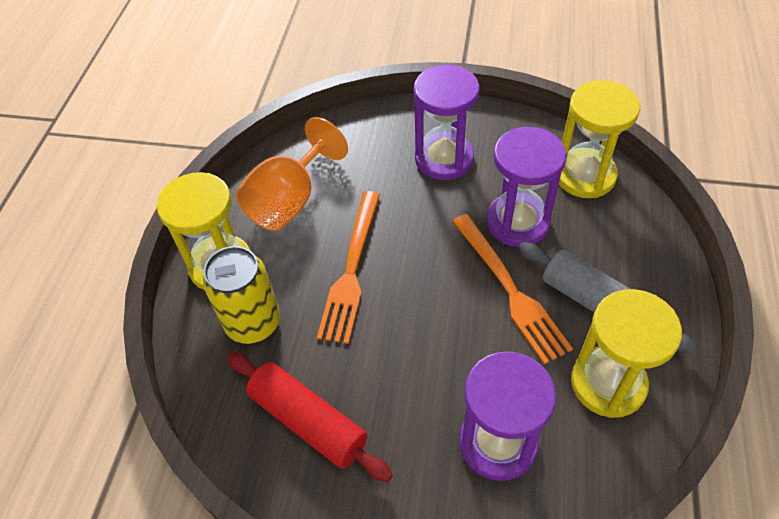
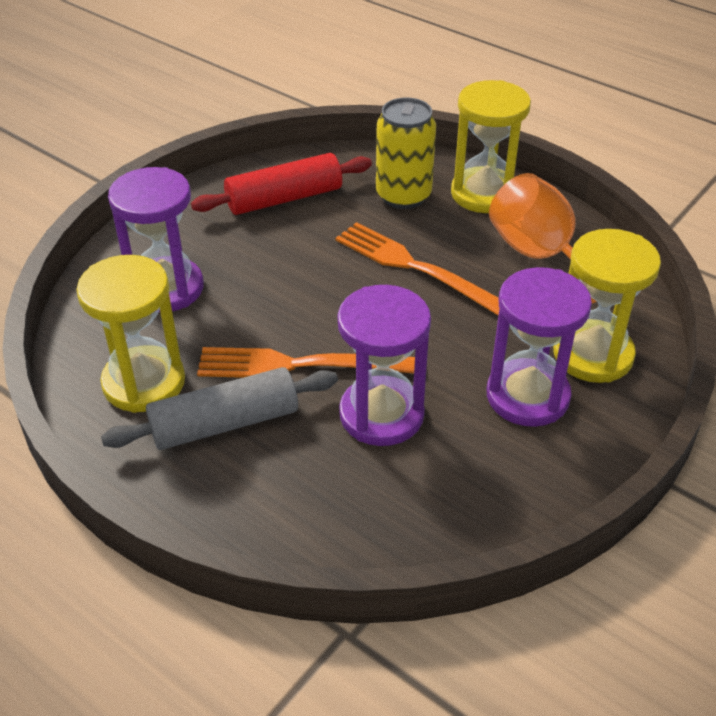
camera: 115 degrees right, 10 degrees down
(585, 175) = (406, 519): yellow hourglass -> yellow hourglass (593, 355)

